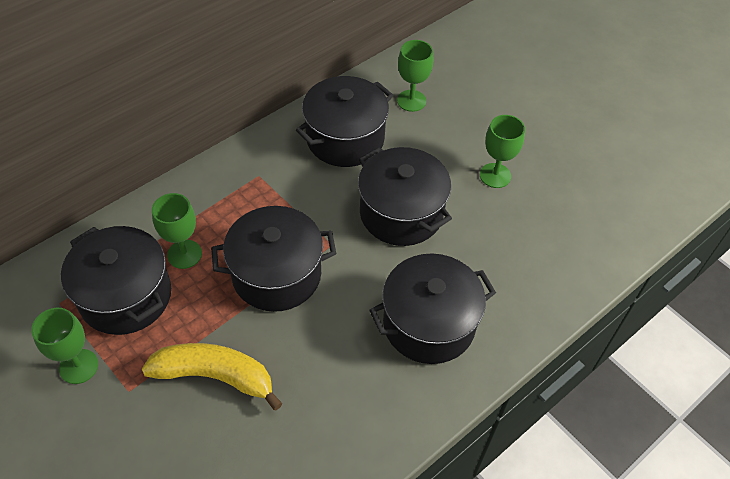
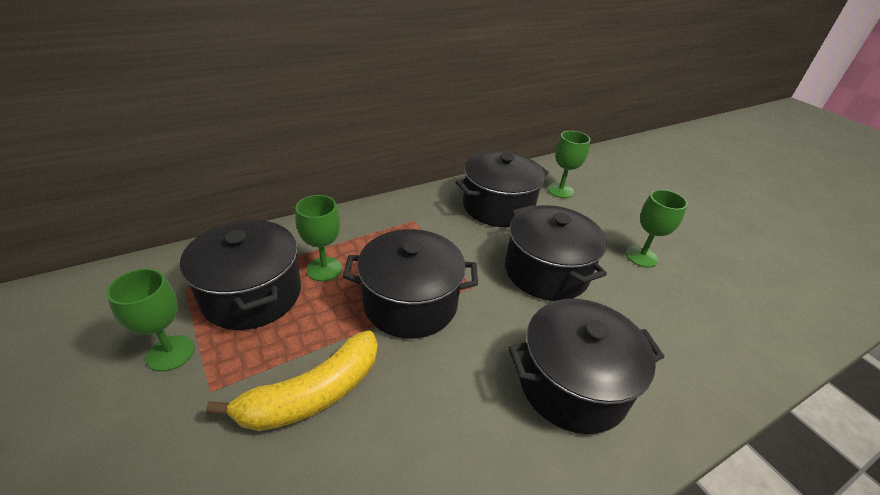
camera: 10 degrees right, 15 degrees down
(215, 376) = (313, 394): yellow banana -> yellow banana turned 120 degrees clockwise

